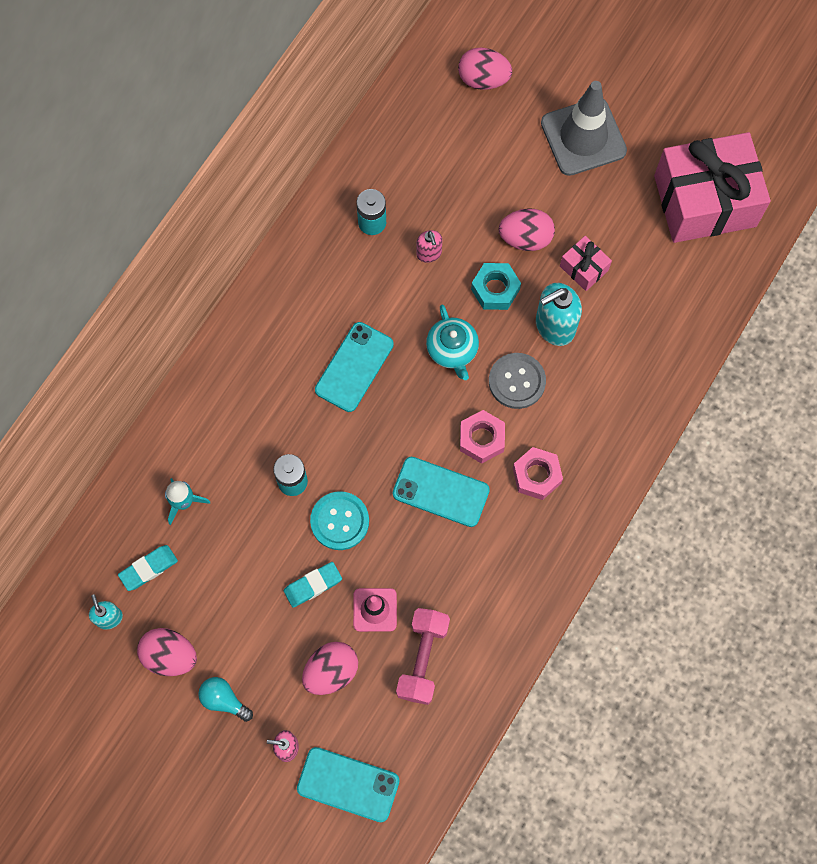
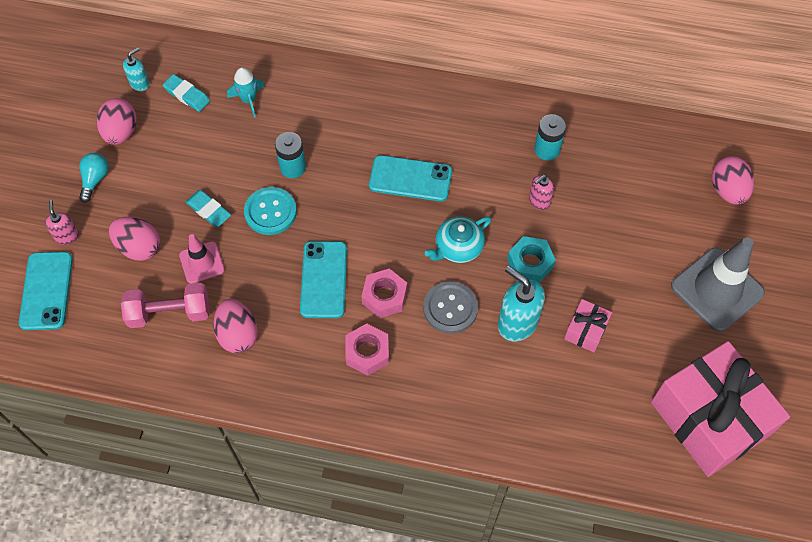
camera: 70 degrees right, 10 degrees down
(525, 238) = (591, 272): pink egg -> pink egg (238, 334)

